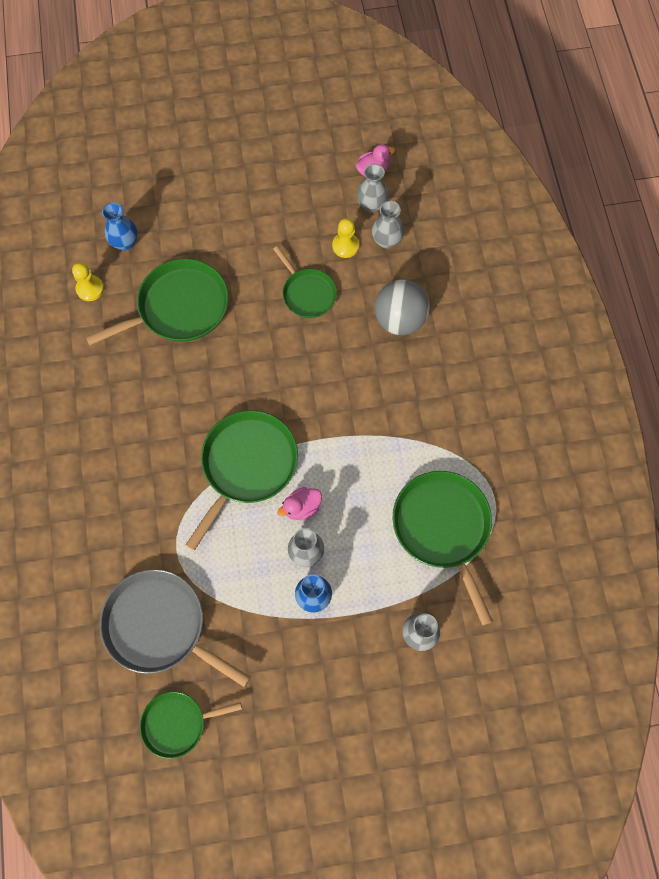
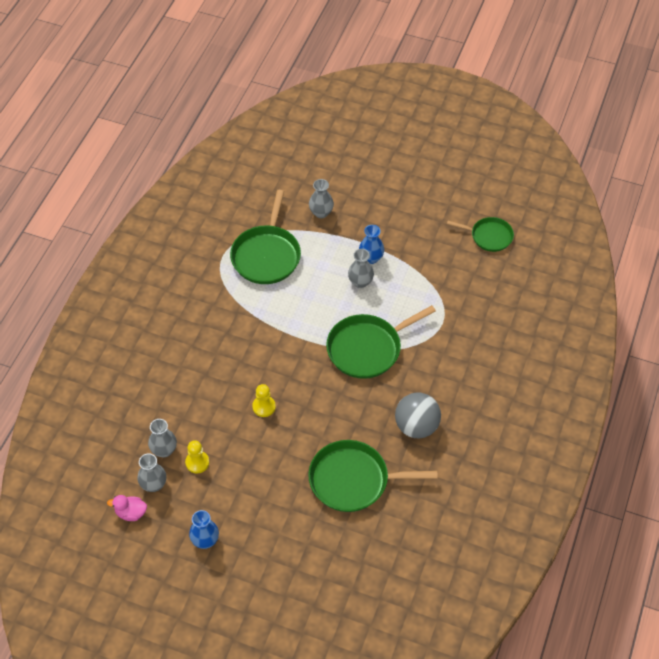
camera: 150 degrees left, 15 degrees down
(90, 289) = (415, 531): yellow pawn -> yellow pawn (264, 407)
(125, 242) = (367, 557): blue vase -> blue vase (205, 540)
(160, 626) = (475, 287): grey pan -> none
(302, 507) = (347, 307): pink duck -> none
(307, 293) = (250, 441): green pan -> none
(399, 319) = (198, 389): grey ball -> grey ball (416, 426)

